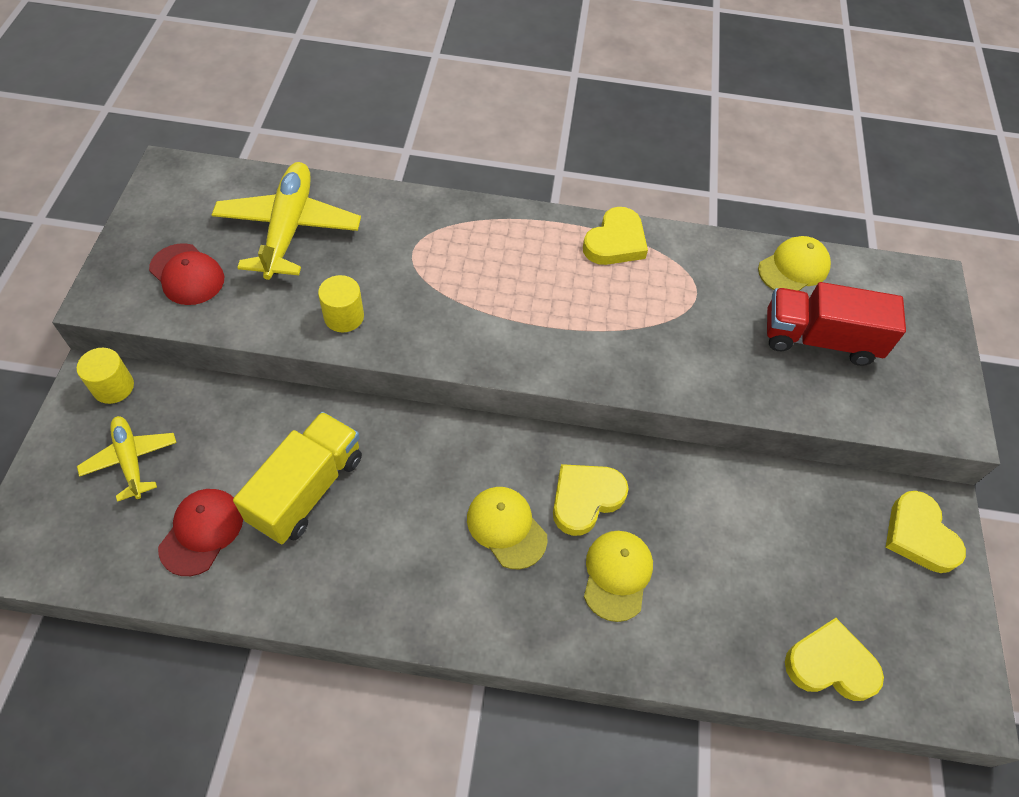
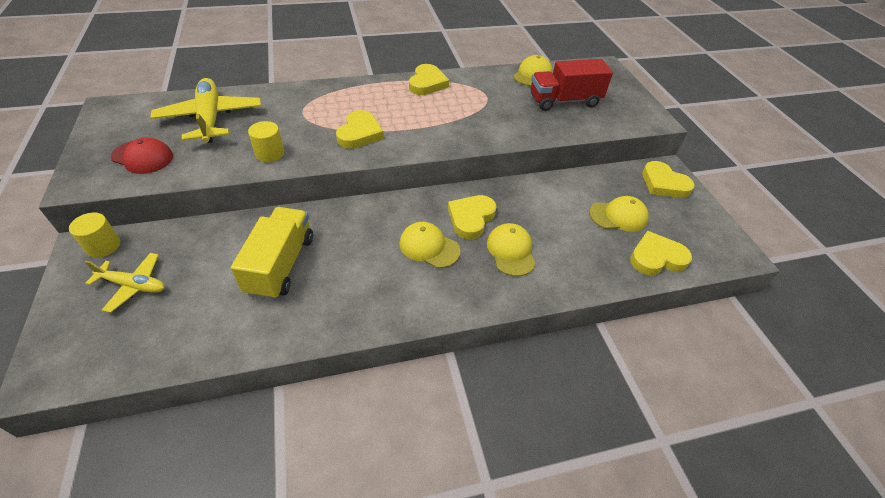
camera: 20 degrees left, 10 degrees down
(131, 460) = (133, 285): yellow plane -> yellow plane turned 150 degrees clockwise
(202, 532) = (209, 313): red cap -> none
(477, 314) = (359, 133): none -> yellow heart
(810, 570) = (618, 216): none -> yellow cap

